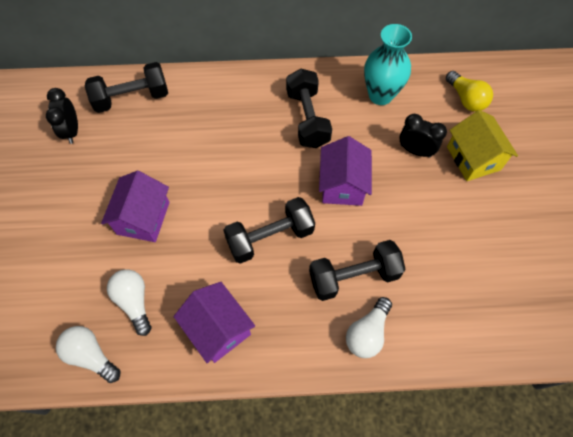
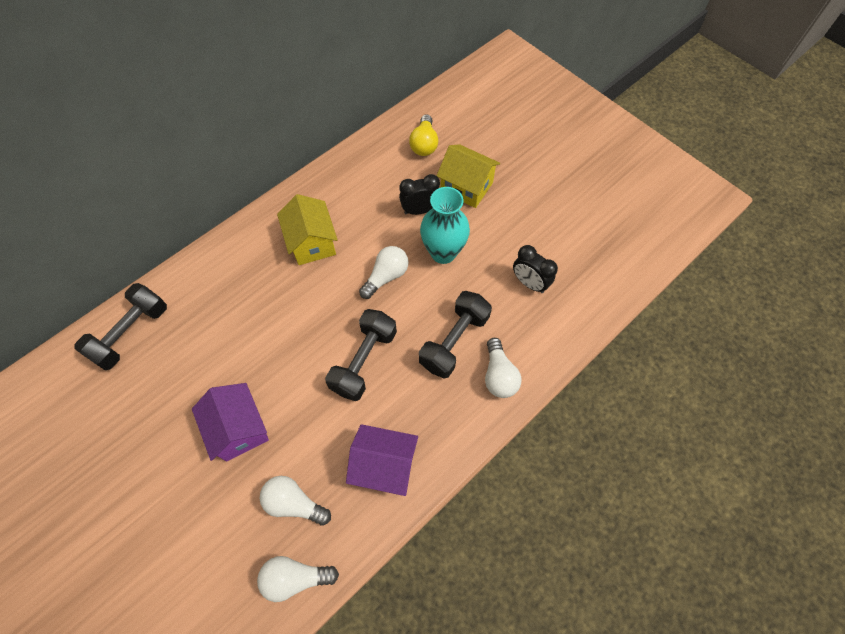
camera: 40 degrees left, 0 degrees up
(72, 131) = (96, 405): black clock -> black clock (529, 283)
(307, 118) = (312, 242): black dumbbell -> yellow house
(342, 185) = (386, 276): purple house -> white light bulb
(380, 95) = (356, 184): turquoise vase -> turquoise vase (443, 252)
(466, 99) = (424, 144): yellow light bulb -> yellow light bulb turned 75 degrees clockwise

